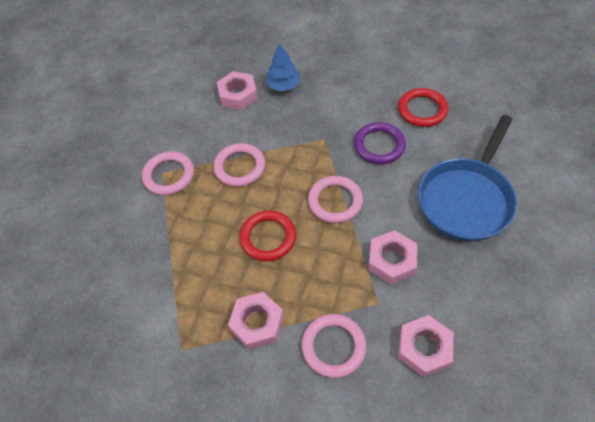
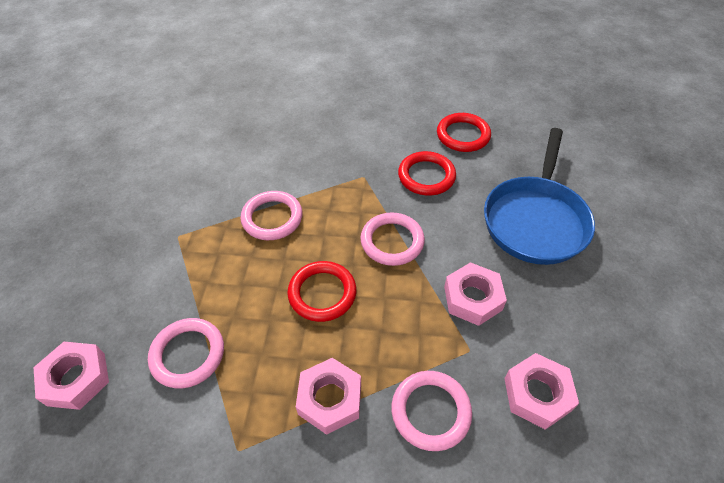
camera: 15 degrees left, 5 degrees down
(169, 175) = (186, 238): pink ring -> pink ring (188, 354)
(238, 95) = (255, 141): pink nut -> pink nut (76, 379)
(283, 85) = (305, 126): blue tree -> none
(379, 145) = (426, 176): purple ring -> red ring

